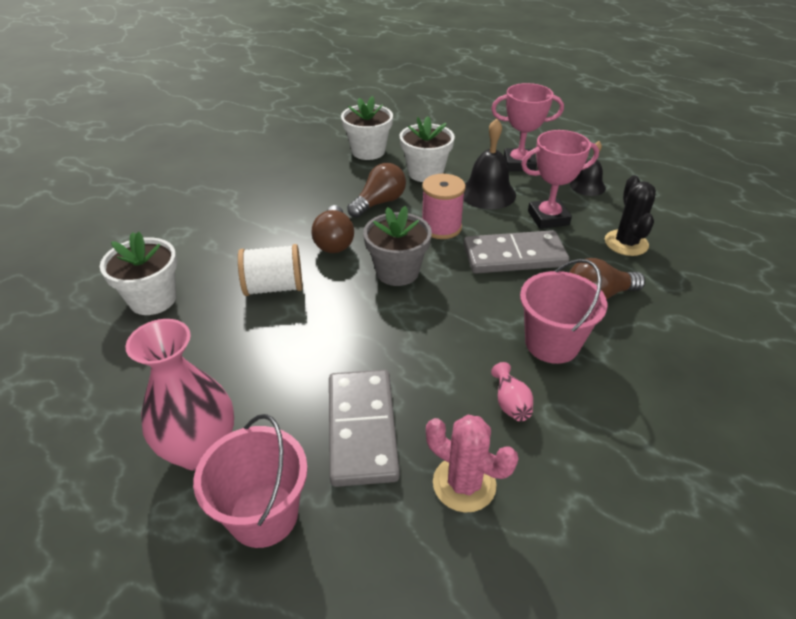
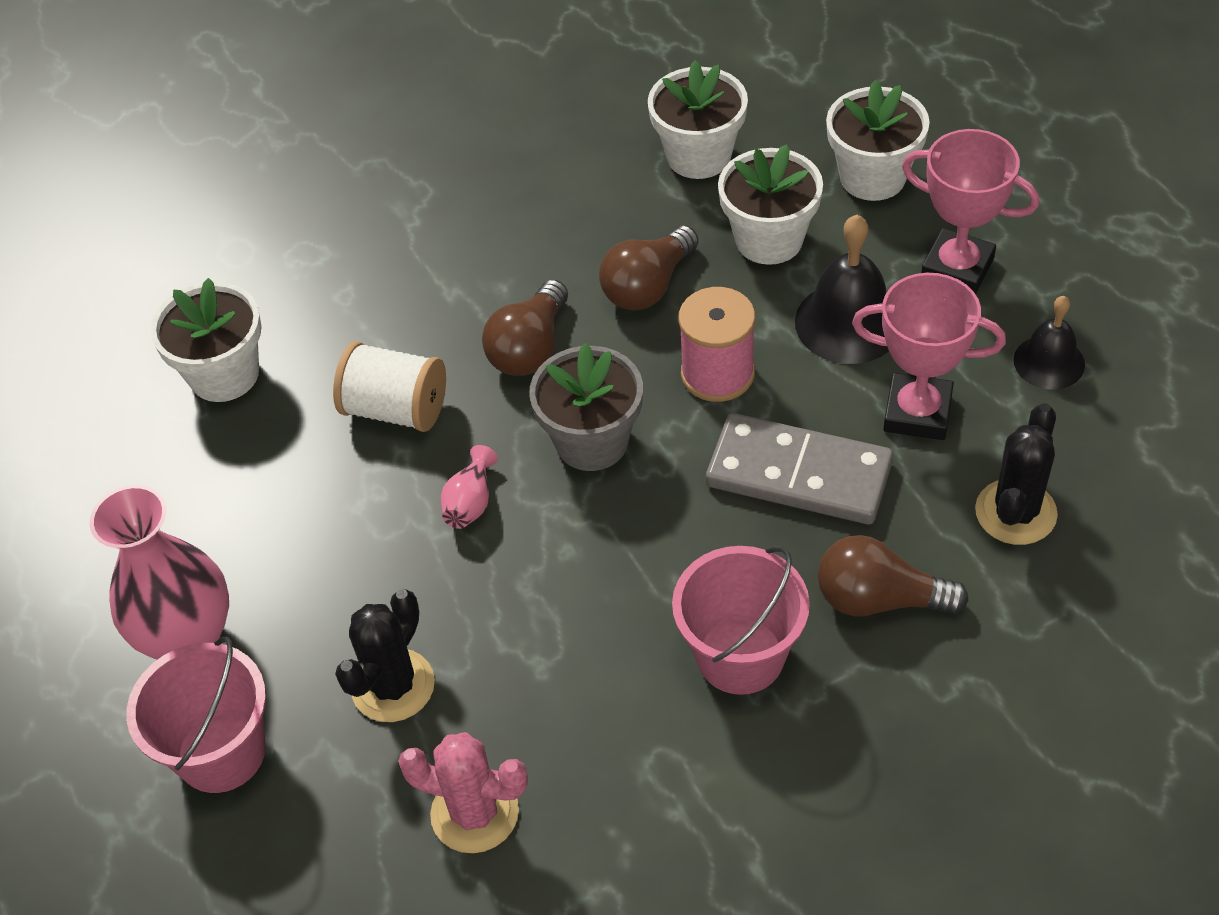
camera: 30 degrees right, 10 degrees up
(361, 429) = (393, 686): grey domino -> black cactus
(379, 203) = (648, 286): brown light bulb -> brown light bulb turned 150 degrees clockwise
(455, 142) = (873, 177): none -> white flower pot
(464, 484) = (475, 813): pink cactus -> pink cactus turned 45 degrees counterclockwise
(510, 403) = (611, 726): pink vase -> pink vase (470, 503)

